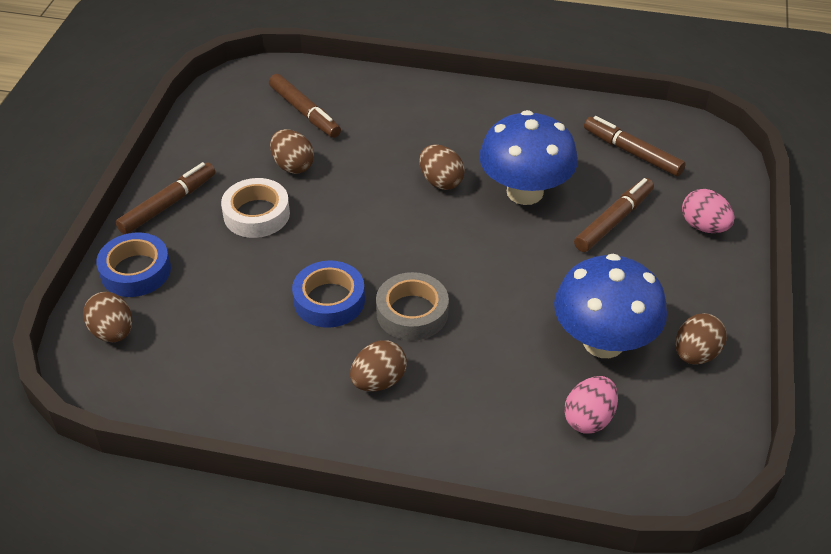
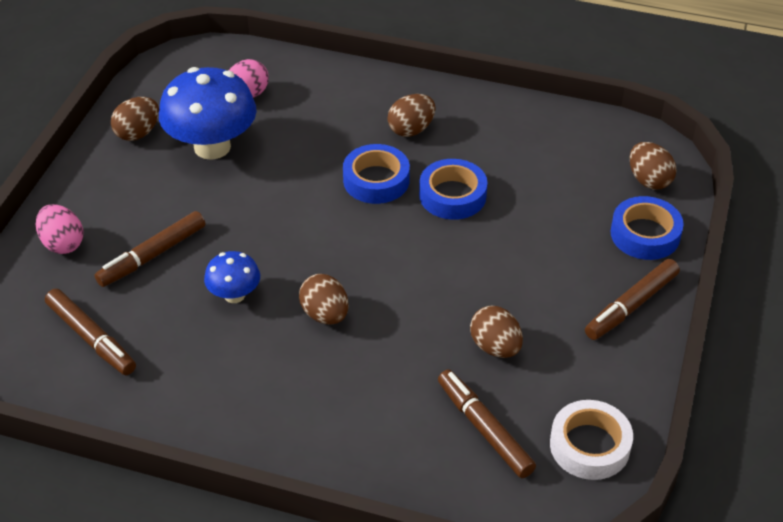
camera: 175 degrees left, 0 degrees up
(256, 214) = (531, 288): white tape -> white tape (589, 446)
(412, 312) = (376, 180): grey tape -> blue tape
(525, 192) = (234, 295): blue mushroom -> blue mushroom, size x0.52

